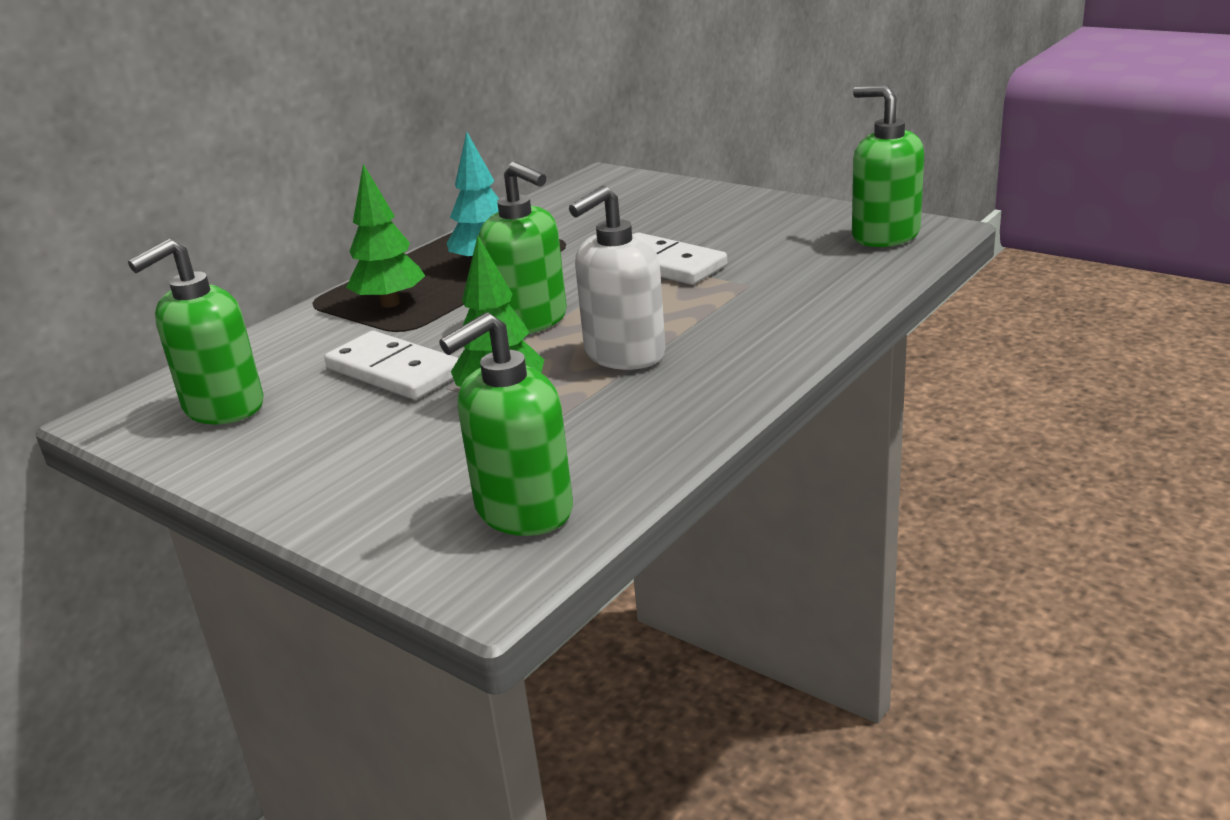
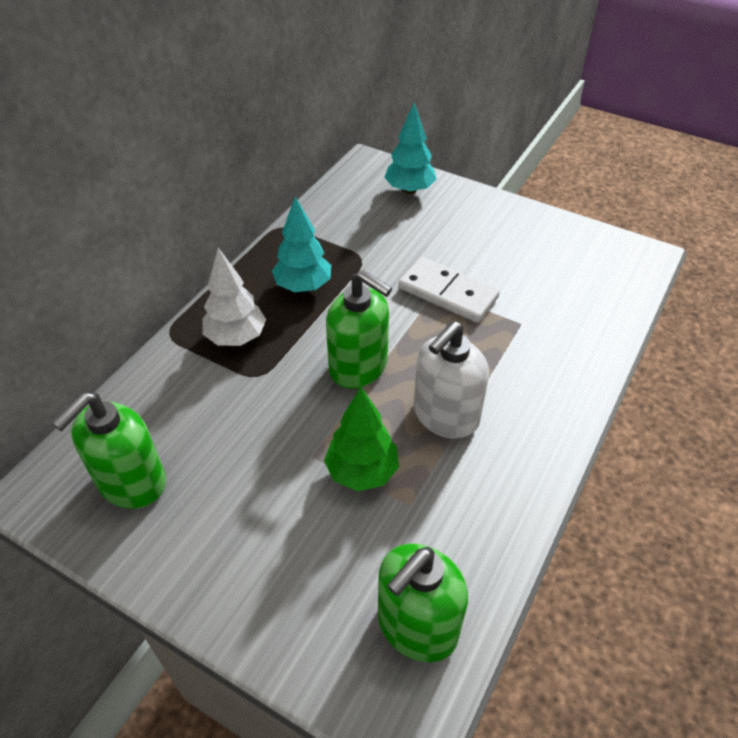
camera: 10 degrees left, 20 degrees up
(390, 303) = (236, 337): green tree -> white tree
(394, 371) = (264, 434): white domino -> none
(646, 192) = (409, 190): none -> turquoise tree
(885, 236) = (609, 262): green soap dispenser -> none

